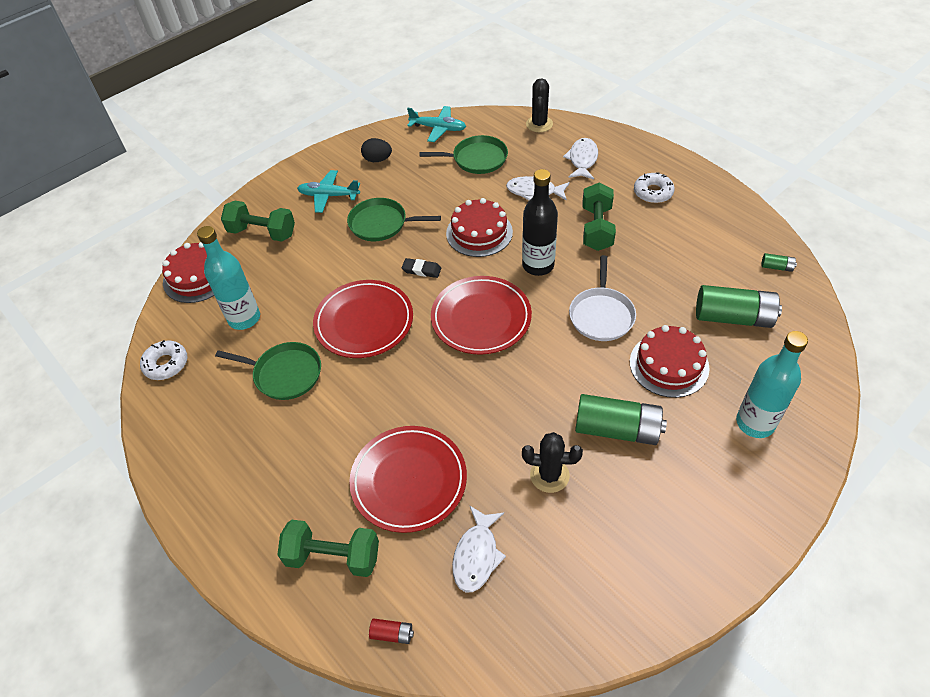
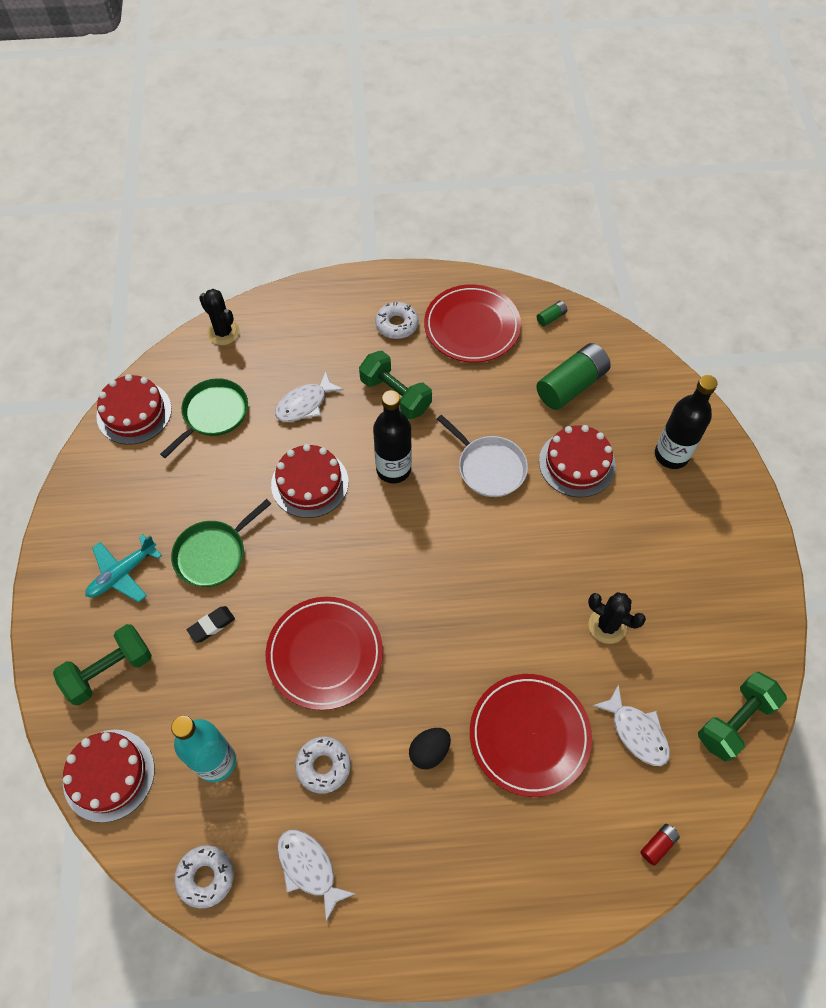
camera: 55 degrees left, 10 degrees up
(284, 374) = (323, 766): green pan -> white donut
(333, 556) = (555, 847): green dumbbell -> green dumbbell (735, 721)
(377, 160) = (118, 495): black egg -> black egg (429, 751)
(421, 270) = (308, 562): black eraser -> black eraser (211, 625)
(438, 128) = (134, 412): turquoise plane -> red cake
(481, 318) = (410, 556): red plate -> red plate (472, 327)
(549, 475) = (607, 625): black cactus -> black cactus turned 75 degrees clockwise
(582, 160) = (305, 339): white fish -> white fish (309, 868)
(617, 429) = (604, 546): green battery -> none
(755, 423) = (671, 455): turquoise bottle -> black bottle

